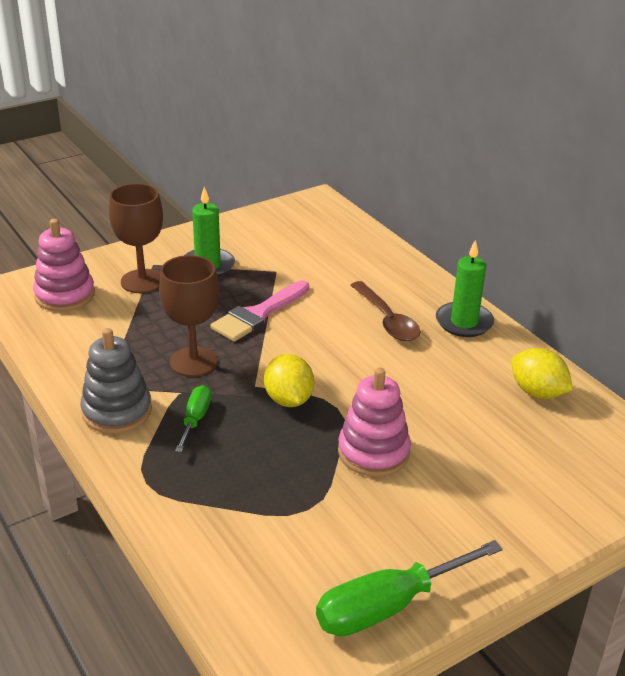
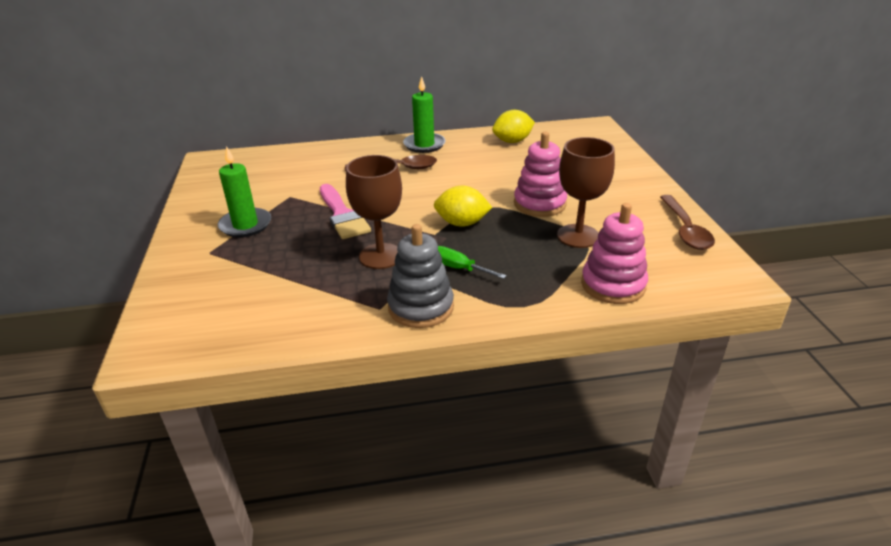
camera: 65 degrees left, 0 degrees up
(65, 295) = (203, 313): pink stacking toy -> pink stacking toy (613, 285)
(142, 281) = (231, 263): brown goblet -> brown goblet (578, 236)
(388, 606) = (685, 229): green screwdriver -> brown spoon

